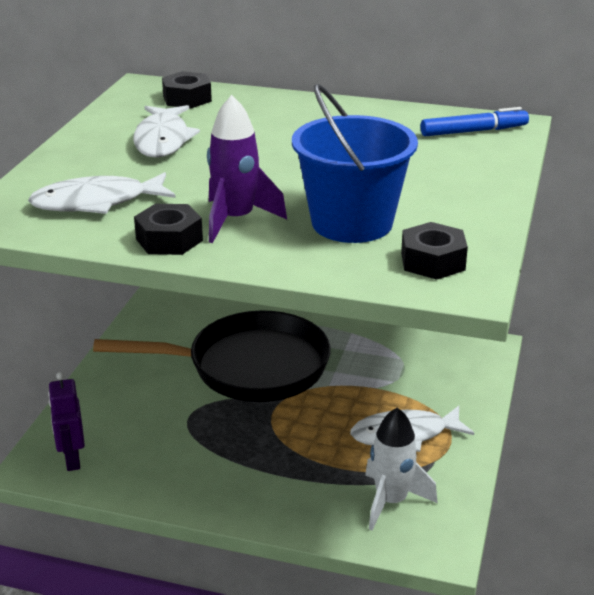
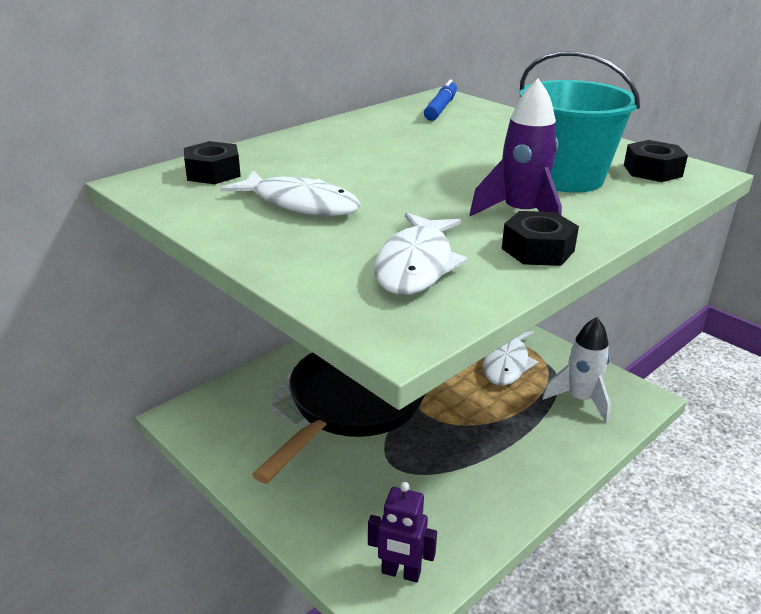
camera: 60 degrees left, 0 degrees up
(352, 223) = (566, 177): blue bucket -> turquoise bucket

